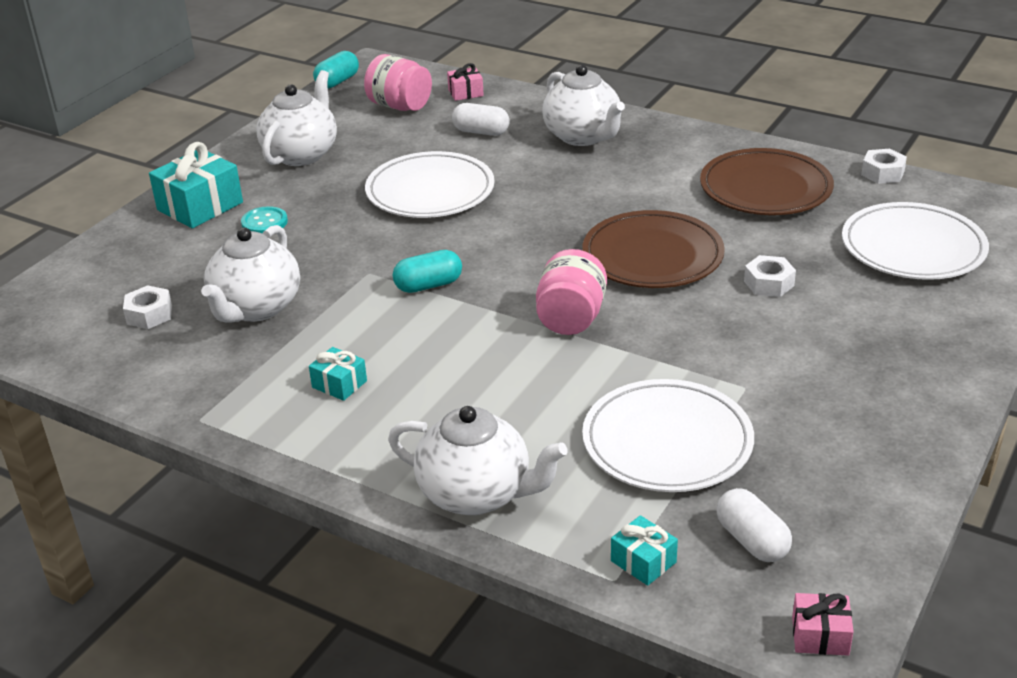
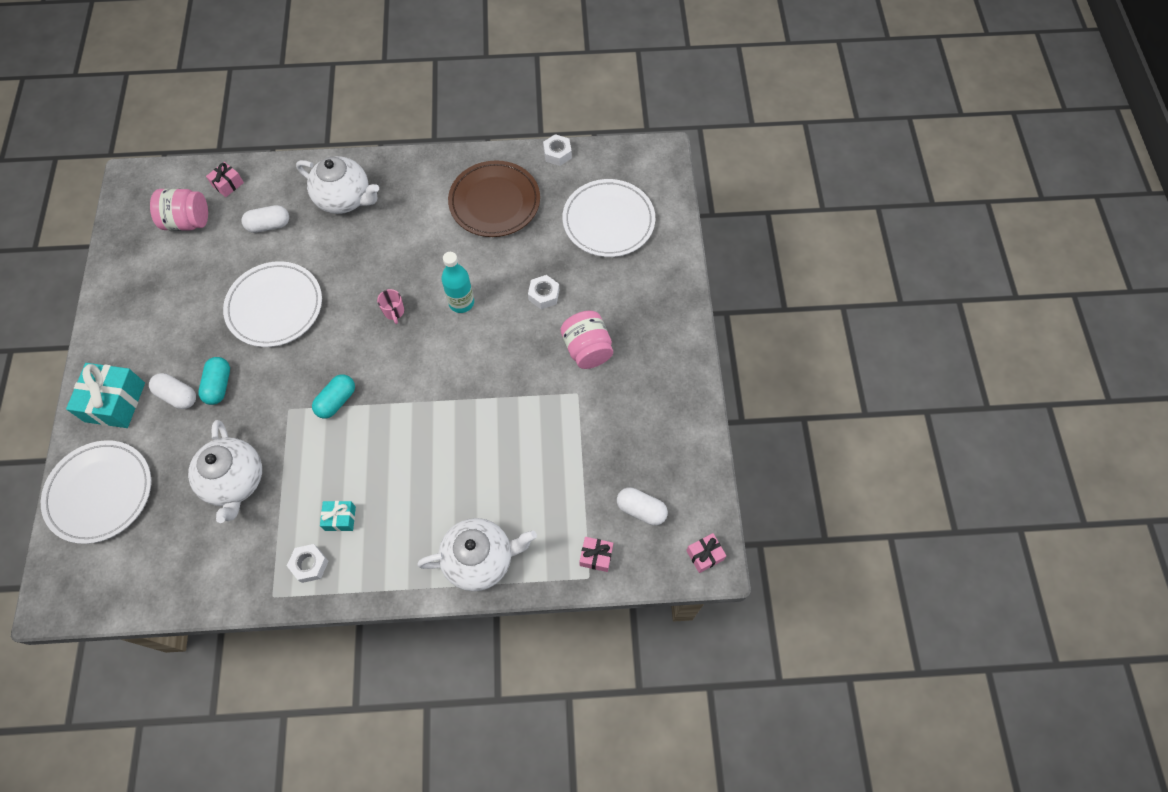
camera: 35 degrees left, 30 degrees up
(149, 314) = (164, 526): white nut -> white nut (310, 565)
(264, 222) = (177, 395): turquoise button -> white capsule
(301, 154) = (150, 310): white teapot -> none
(337, 81) = (117, 212): turquoise capsule -> turquoise capsule (219, 385)
(562, 237) = (394, 312): none -> pink mug
(571, 319) = (445, 386): pink jar -> pink jar (587, 349)
(643, 561) = (596, 556): turquoise gift -> pink gift
(652, 256) = (461, 302): brown plate -> turquoise bottle
(667, 442) = (559, 460): white plate -> white plate (100, 493)

